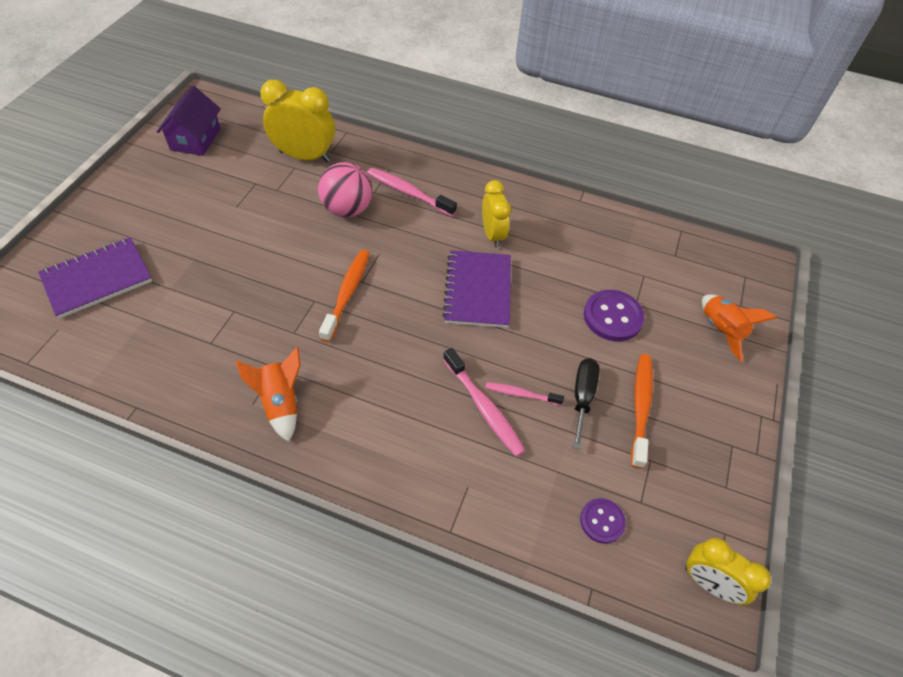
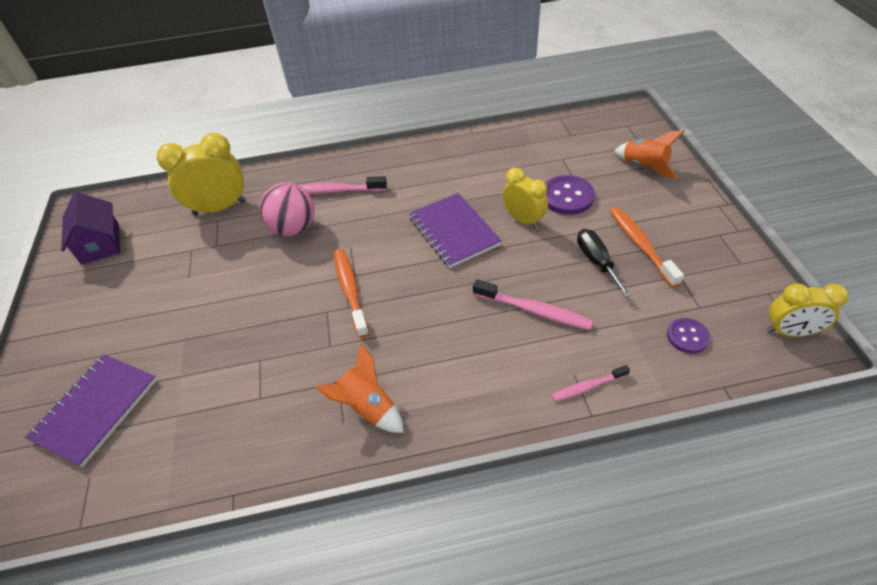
camera: 25 degrees left, 5 degrees down
(492, 235) = (429, 187): yellow clock -> yellow clock (523, 220)
(521, 394) = (552, 285): pink toothbrush -> pink toothbrush (587, 387)

